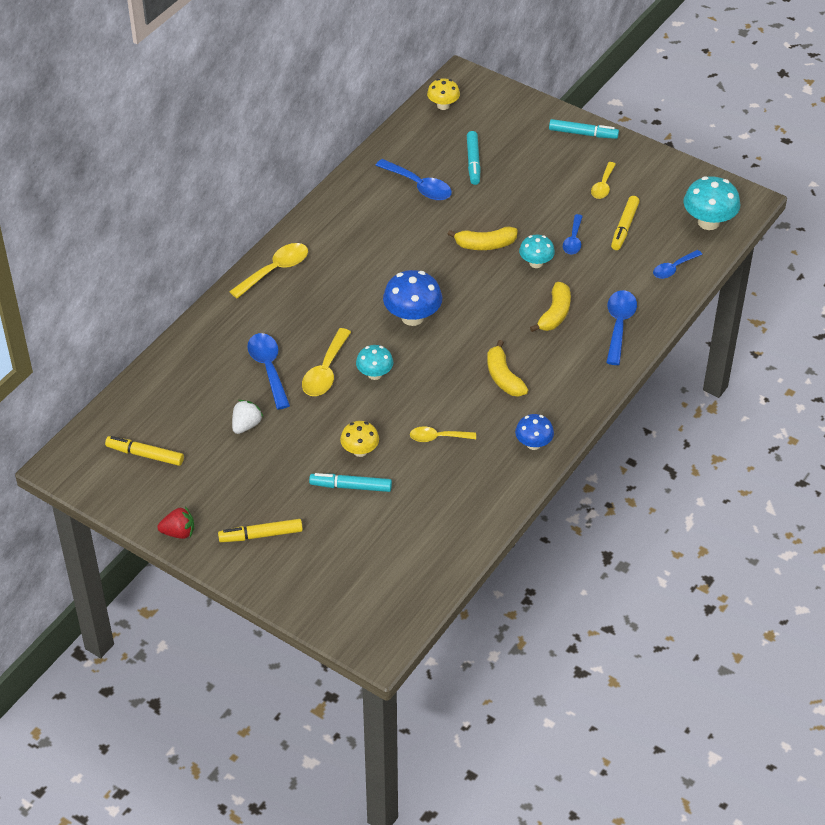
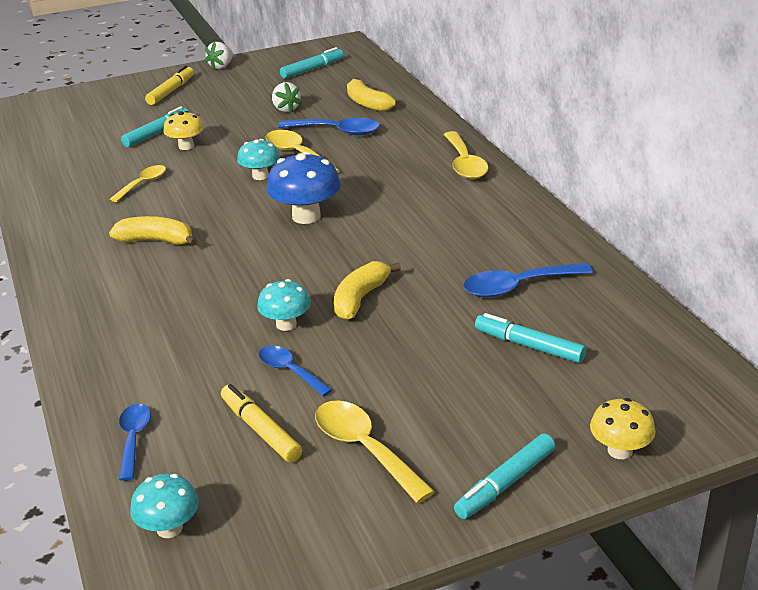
camera: 125 degrees right, 15 degrees down
(145, 455) = (312, 69): yellow marker -> turquoise marker
(178, 532) = (221, 66): red strawberry -> white strawberry
(443, 105) = (684, 364): yellow mushroom -> yellow mushroom (620, 450)
(533, 444) = (57, 228): blue mushroom -> none
(555, 314) = (192, 306): yellow banana -> yellow banana (367, 103)
(603, 185) = (365, 449): yellow spoon -> yellow spoon, size x1.54
(619, 325) = (112, 346): blue spoon -> none
(708, 222) = (169, 528): turquoise mushroom -> turquoise mushroom, size x0.62

